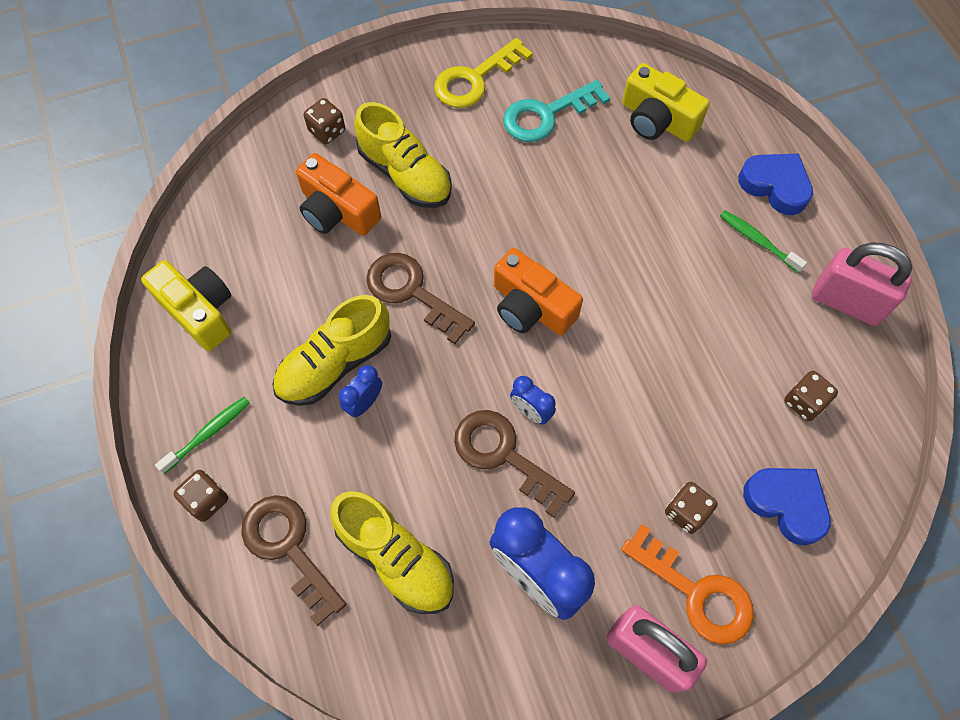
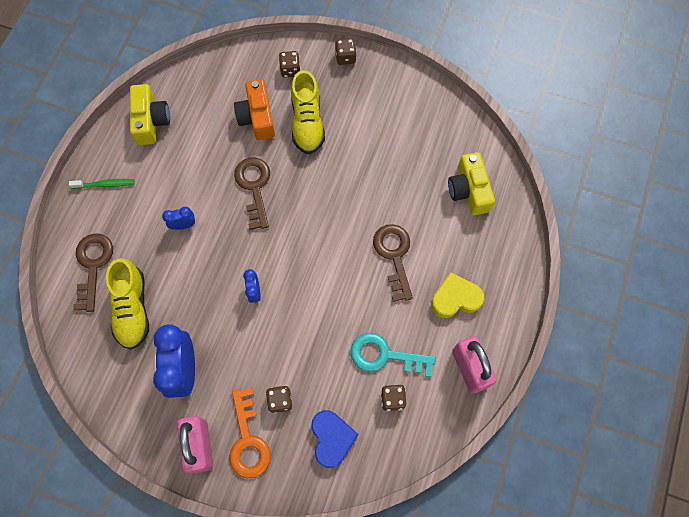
camera: 40 degrees right, 5 degrees up
(207, 500) = (79, 215): brown dice -> brown dice (345, 57)
(335, 364) = (187, 195): yellow shoe -> none
(475, 79) = (392, 95): yellow key -> none
(503, 455) = (222, 302): brown key -> brown key (394, 256)
(531, 307) = (304, 240): orange camera -> none
(546, 115) = (410, 143): turquoise key -> turquoise key (384, 355)
(757, 241) = (455, 298): green toothbrush -> yellow heart
(775, 186) = (497, 276): blue heart -> none

